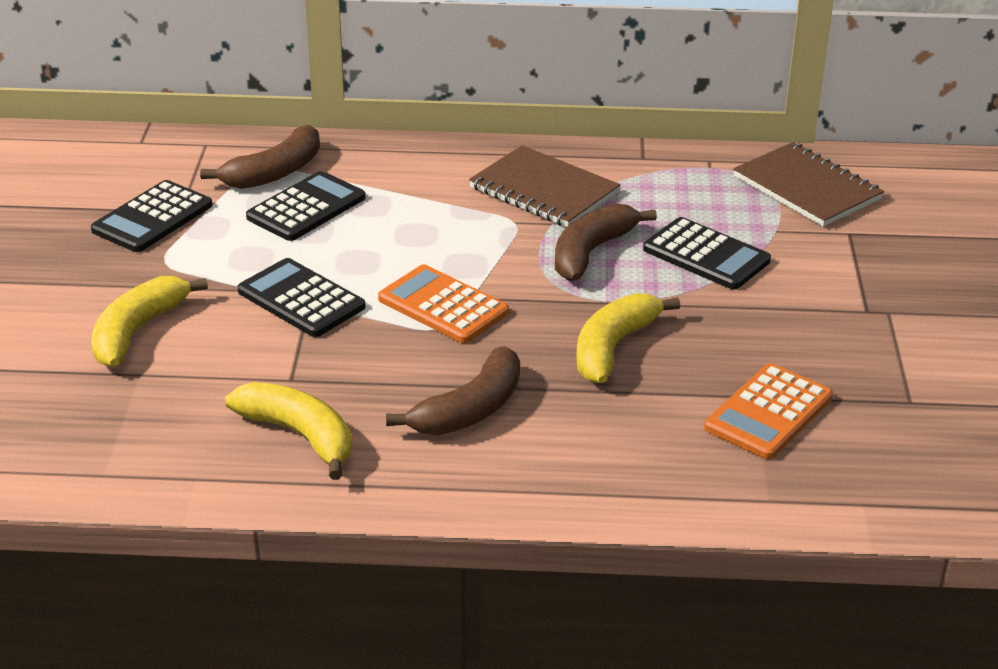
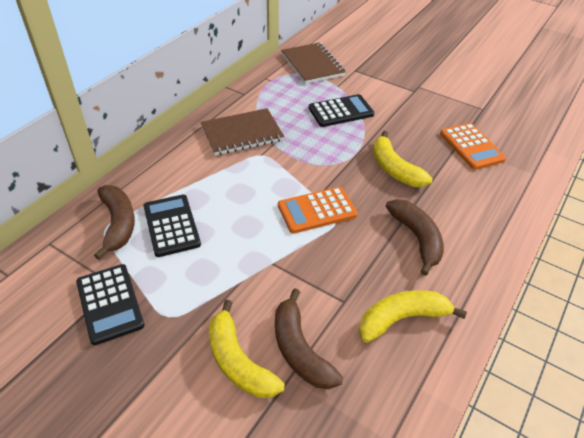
camera: 60 degrees left, 10 degrees up
(301, 299) = (266, 265): black calculator -> none
(591, 252) = (310, 142): brown banana -> brown banana (300, 350)
(807, 188) = (312, 65): brown notebook -> brown notebook turned 75 degrees clockwise

